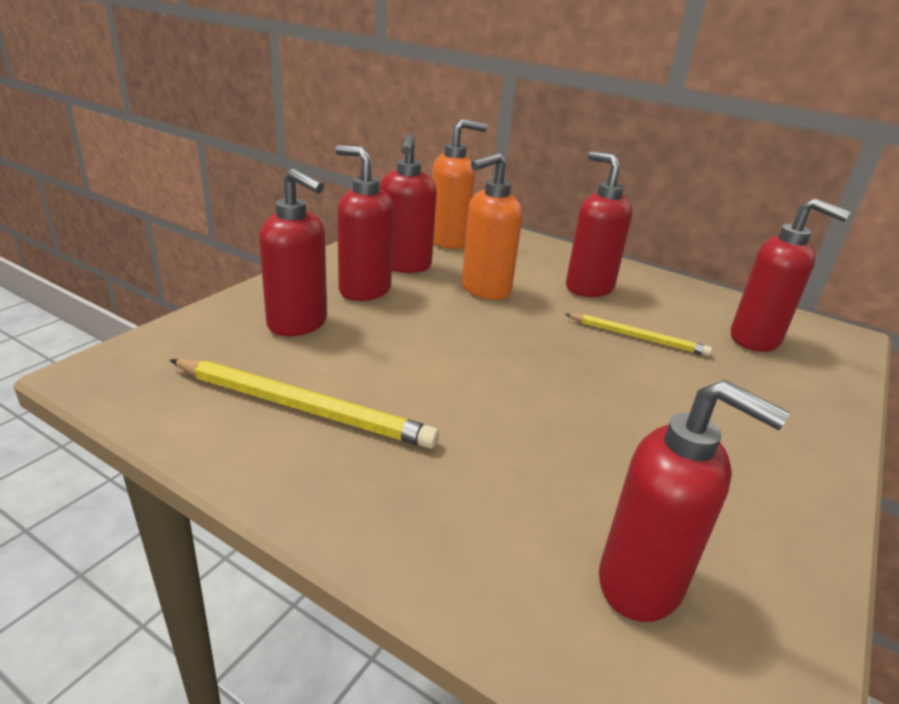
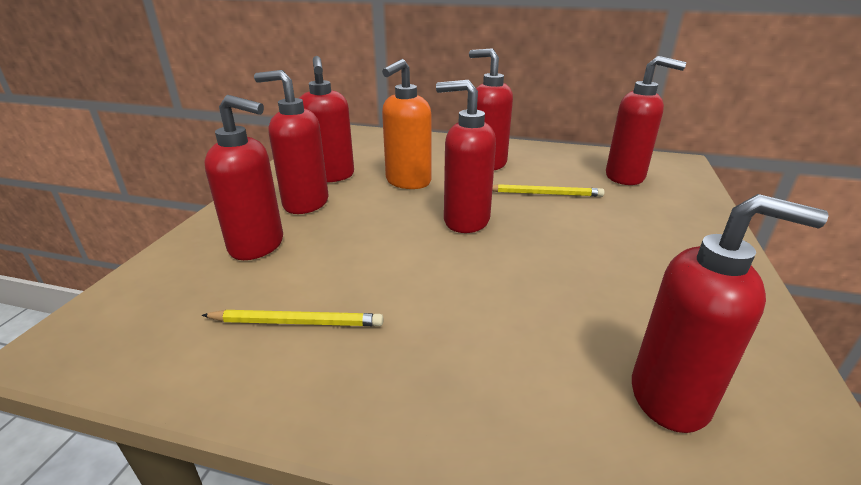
camera: 15 degrees left, 0 degrees up
(302, 407) = (297, 322): yellow pencil -> yellow pencil, size x0.61
(449, 241) = (358, 150): orange soap dispenser -> none
(526, 347) = (465, 221): none -> red soap dispenser

